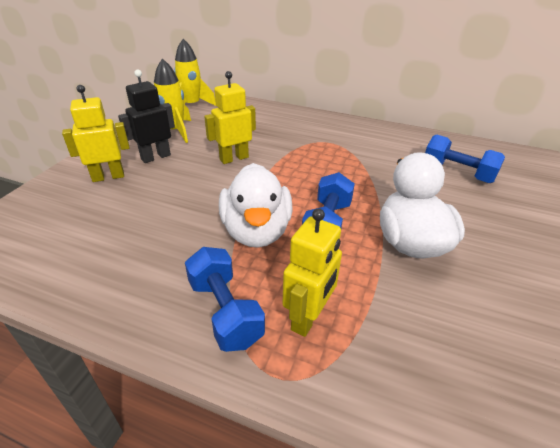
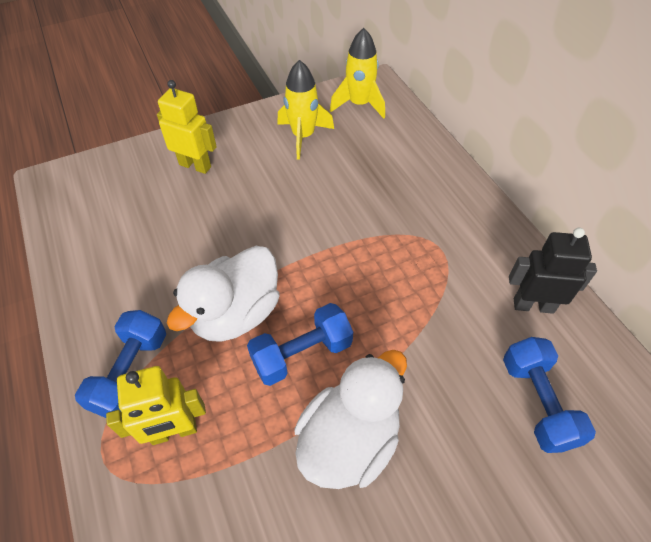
camera: 45 degrees right, 15 degrees up
(155, 157) = (253, 163): black robot -> black robot (533, 305)
(234, 158) = (316, 209): yellow robot -> none

